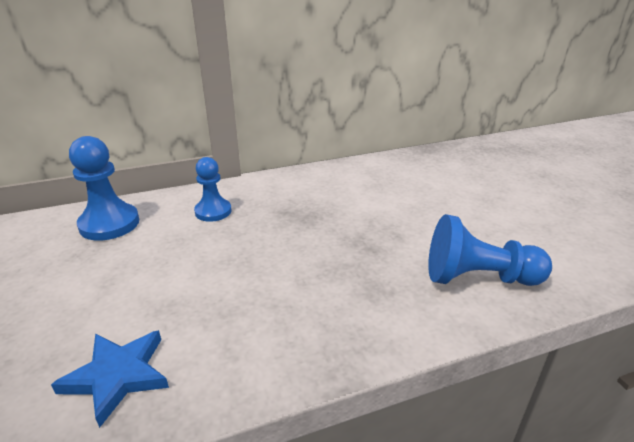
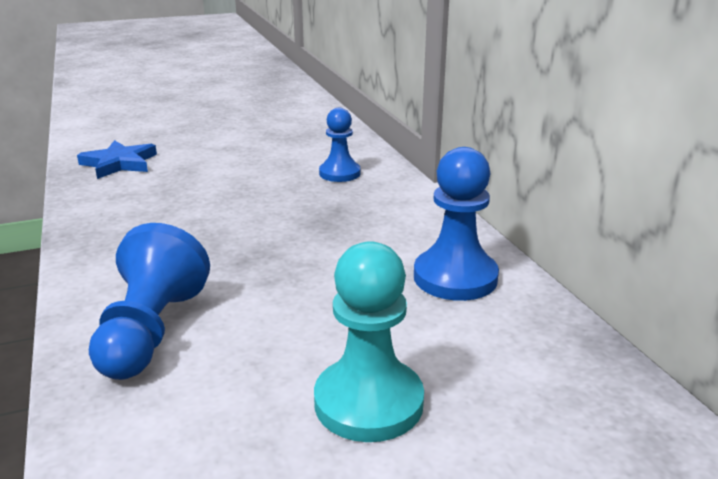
camera: 90 degrees right, 5 degrees down
(109, 224) = (319, 136): blue pawn -> blue pawn (455, 277)
(500, 200) = (368, 402): none -> turquoise pawn

